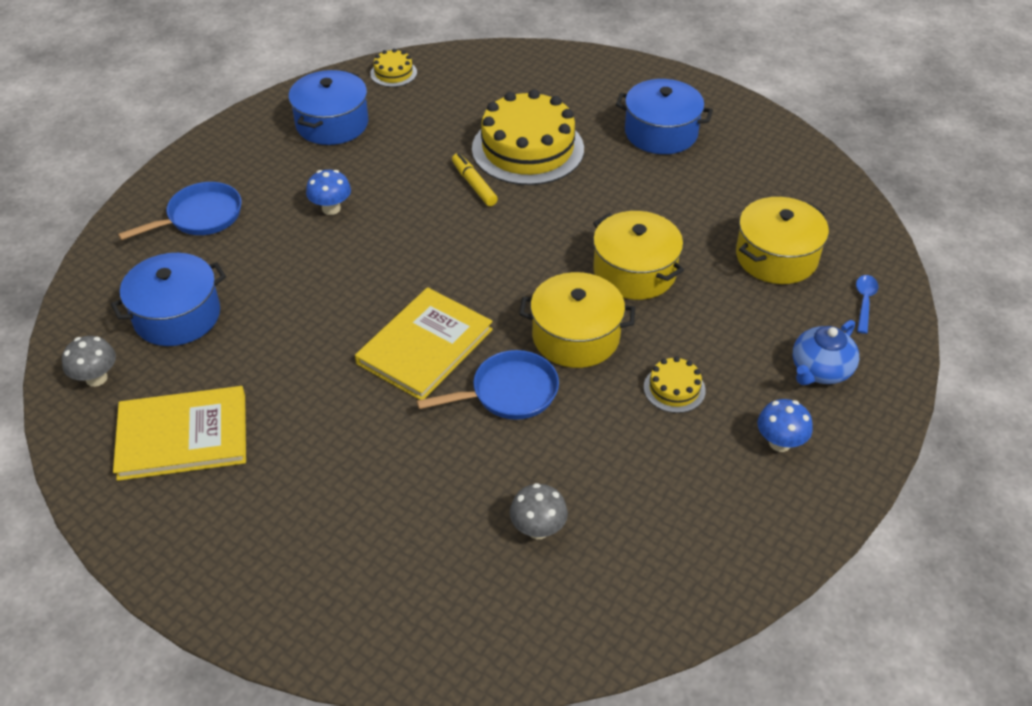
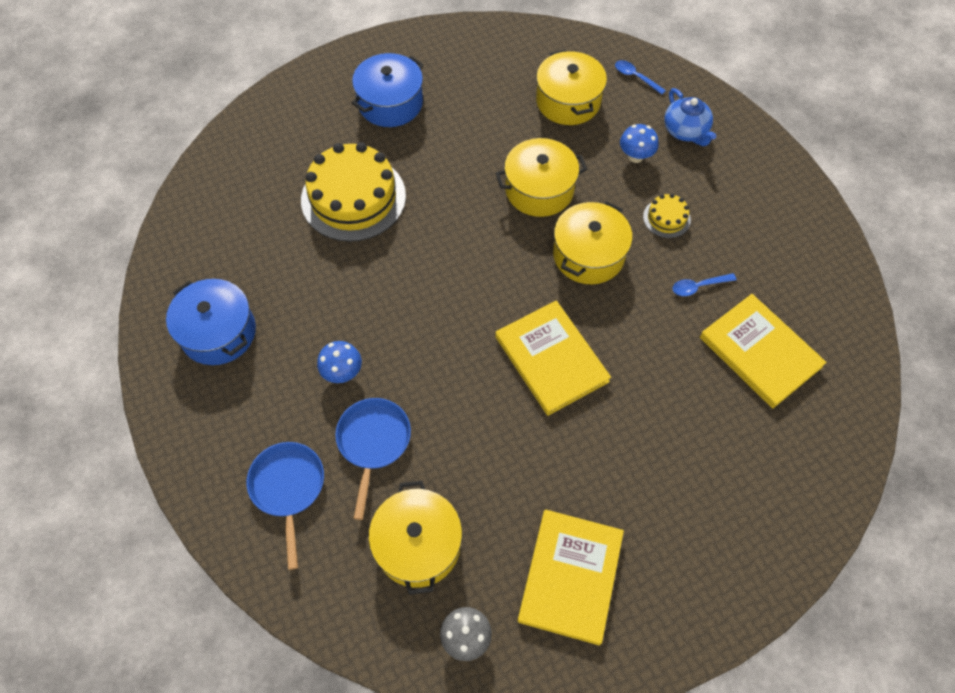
camera: 65 degrees left, 15 degrees up
(177, 316) = (418, 544): blue pot -> yellow pot
(393, 73) = (175, 256): yellow cake -> none
(474, 184) = (376, 253): yellow marker -> none
(509, 392) = (626, 320): blue pan -> blue pan (373, 442)
(538, 529) = (760, 352): grey mushroom -> yellow book
(596, 445) = (698, 286): none -> blue spoon
(780, 442) = (738, 183): blue mushroom -> blue mushroom (635, 156)

